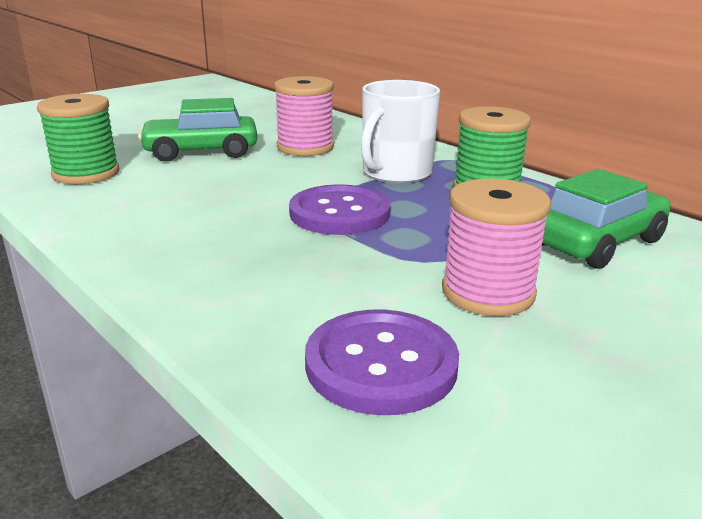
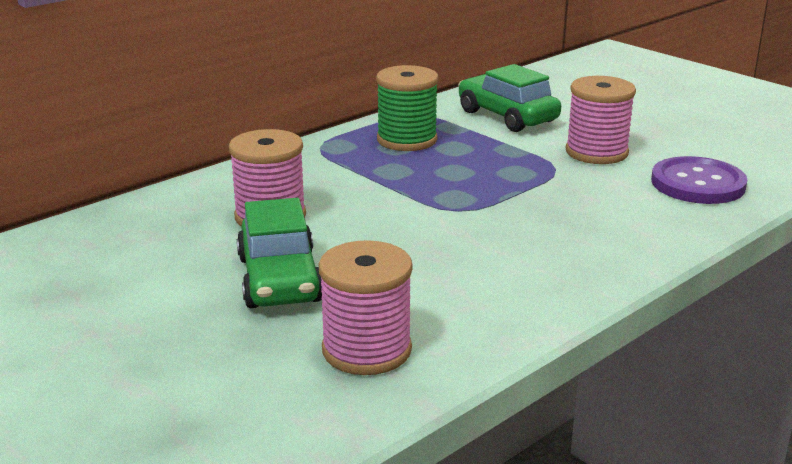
camera: 90 degrees left, 0 degrees up
(86, 173) = (366, 350): green spool -> pink spool
(339, 213) = (472, 196): purple button -> none
(396, 173) = (363, 172): white mug -> none

